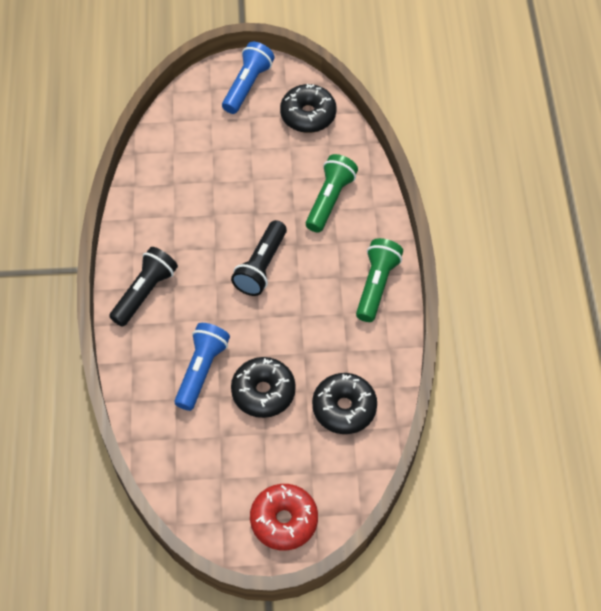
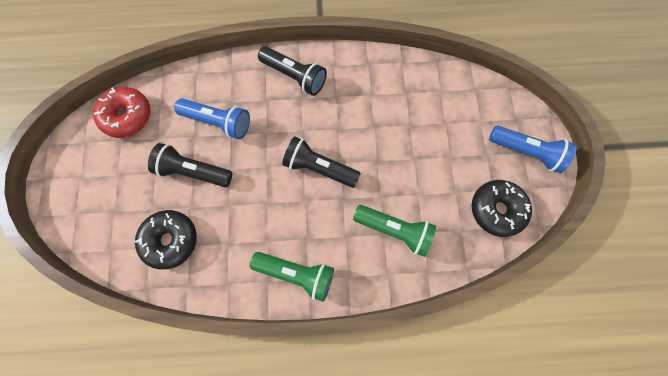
camera: 90 degrees right, 15 degrees up
(263, 392) = (193, 171): black donut -> black flashlight
(284, 520) = (76, 189): red donut -> red donut (127, 116)

